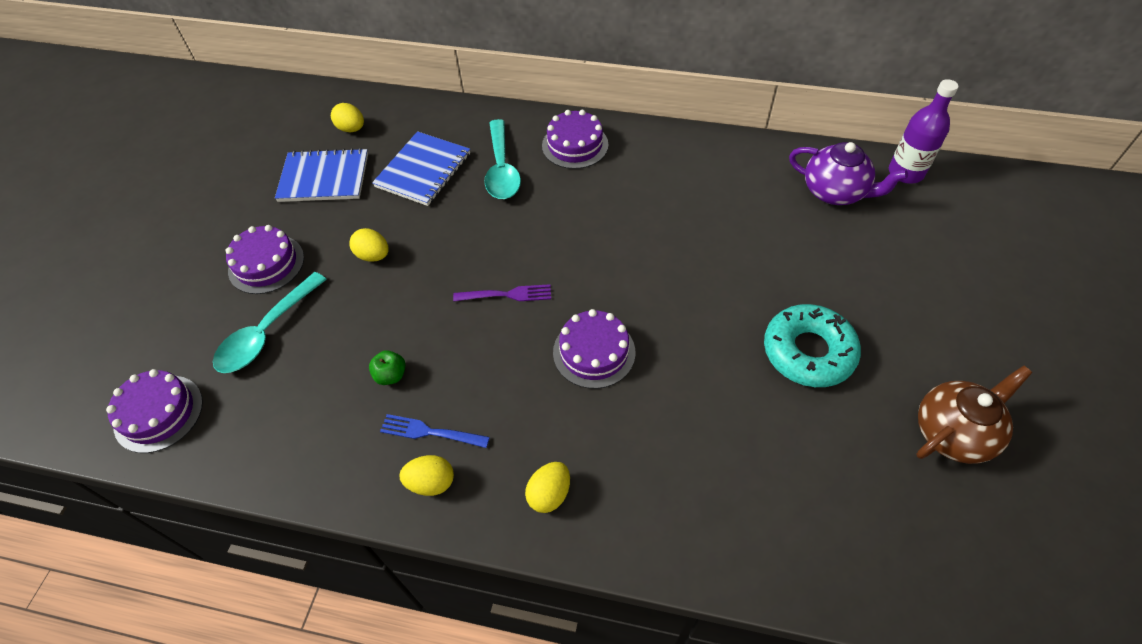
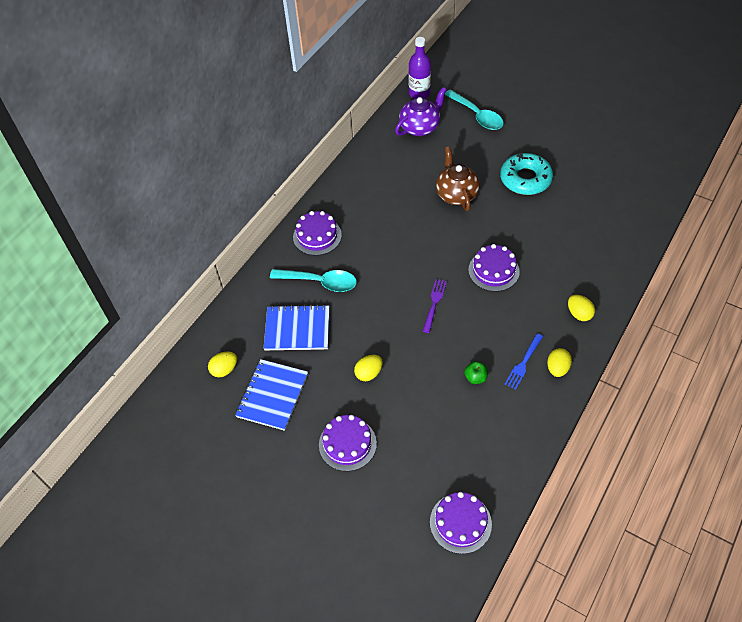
camera: 70 degrees left, 0 degrees up
(267, 333) = (414, 448): turquoise spoon -> turquoise spoon (477, 115)
(423, 170) = (297, 329): blue notebook -> blue notebook turned 45 degrees counterclockwise
(953, 432) = (588, 145): brown teapot -> brown teapot (456, 194)

